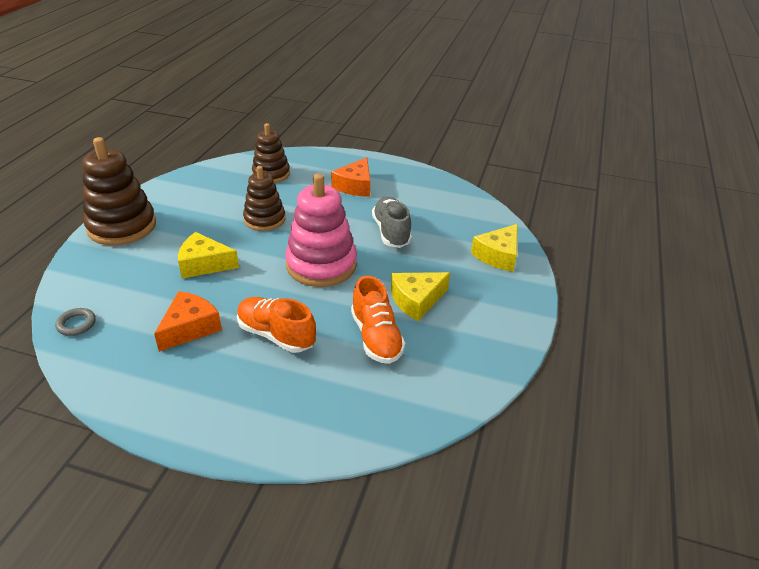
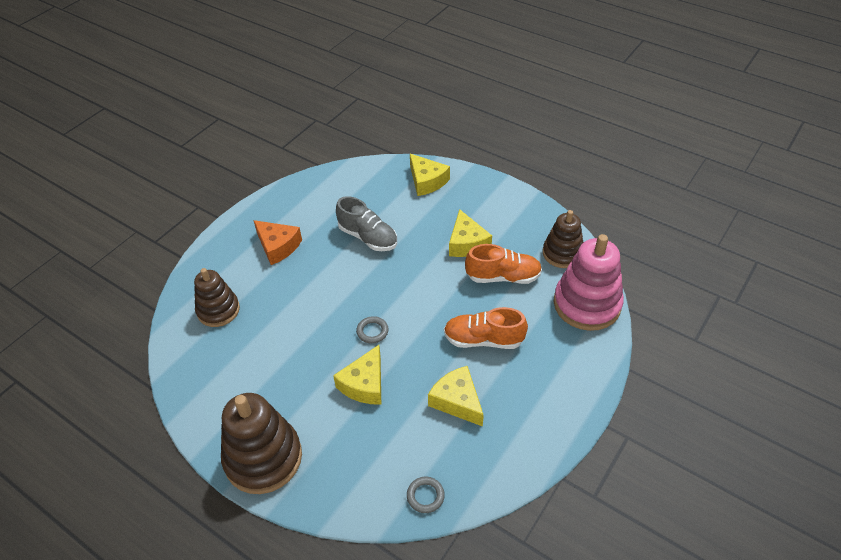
camera: 70 degrees left, 10 degrees up
(190, 328) = (457, 401): orange cheese -> yellow cheese
(264, 219) = (306, 327): brown stacking toy -> brown stacking toy (562, 253)
(268, 257) = (372, 331): none -> grey ring
(276, 335) = (483, 340): orange shoe -> orange shoe turned 45 degrees clockwise
(321, 265) = (399, 295): pink stacking toy -> pink stacking toy (587, 304)
(391, 232) = (368, 237): grey shoe -> grey shoe turned 150 degrees counterclockwise

